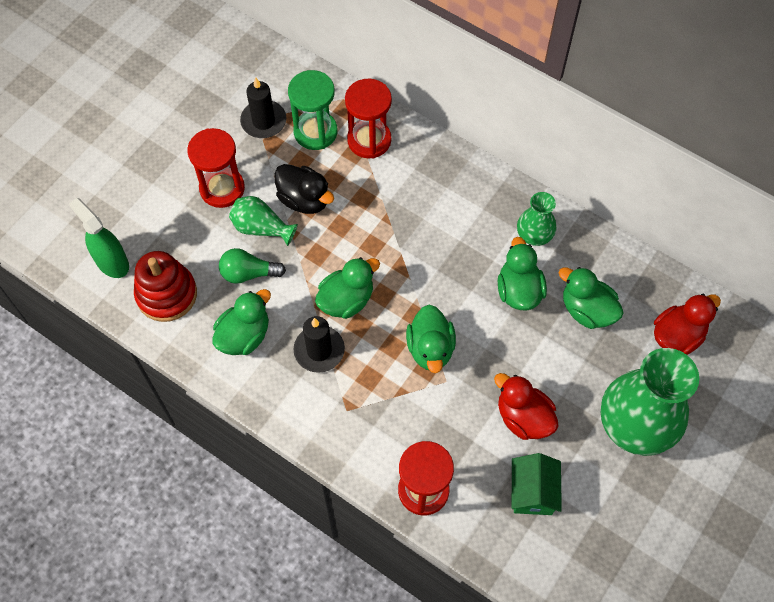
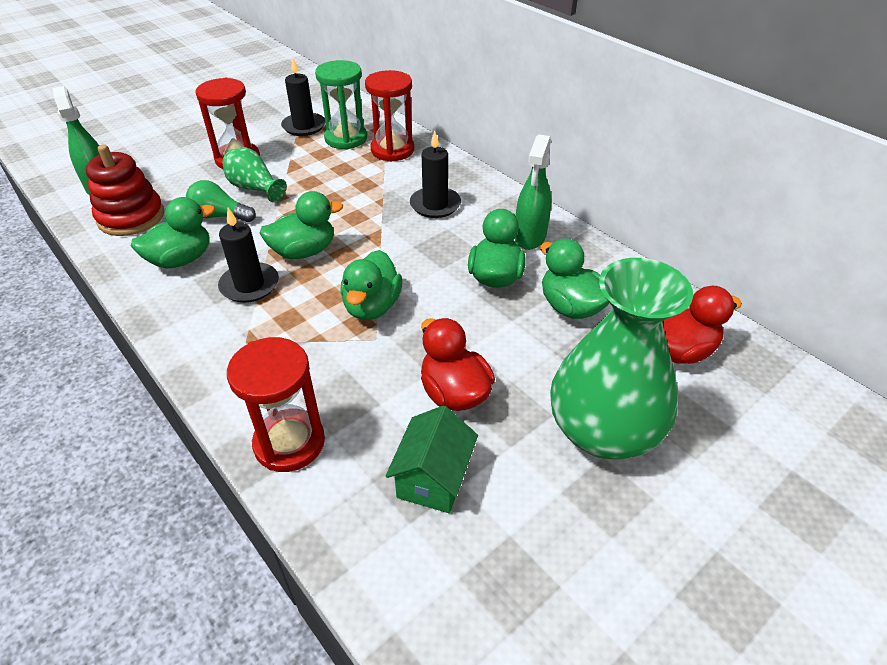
camera: 15 degrees right, 20 degrees down
(304, 199) = (308, 177): black duck -> none
(438, 212) = (435, 205): none -> black candle
(534, 235) = (530, 237): green vase -> green spray bottle

